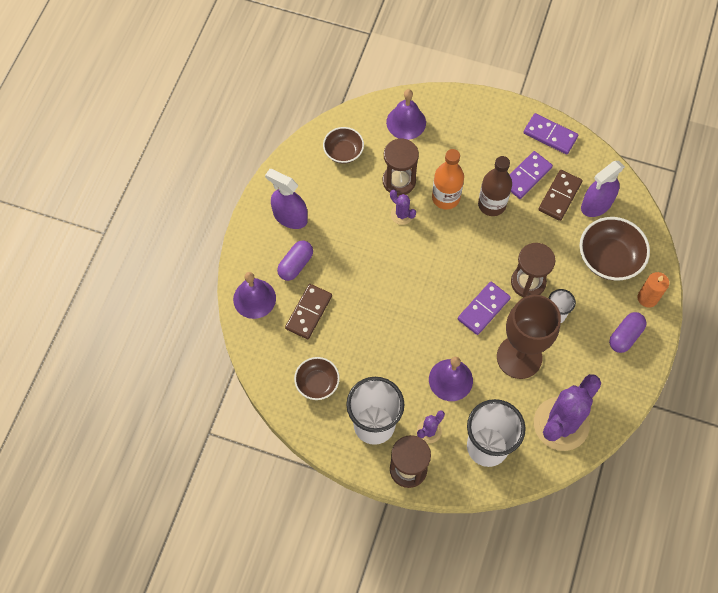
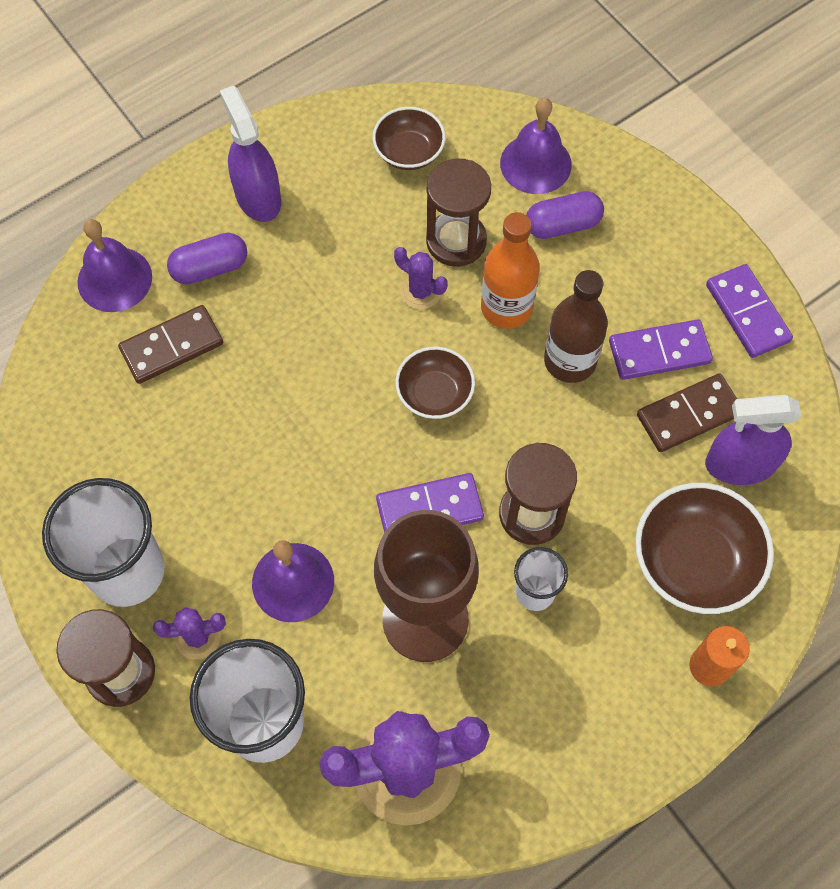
camera: 35 degrees right, 0 degrees up
(317, 383) = (99, 455): brown bowl -> brown bowl (434, 393)
(402, 214) = (420, 292): purple cactus -> purple cactus turned 45 degrees counterclockwise
(625, 336) = (623, 702): purple capsule -> purple capsule (562, 225)

